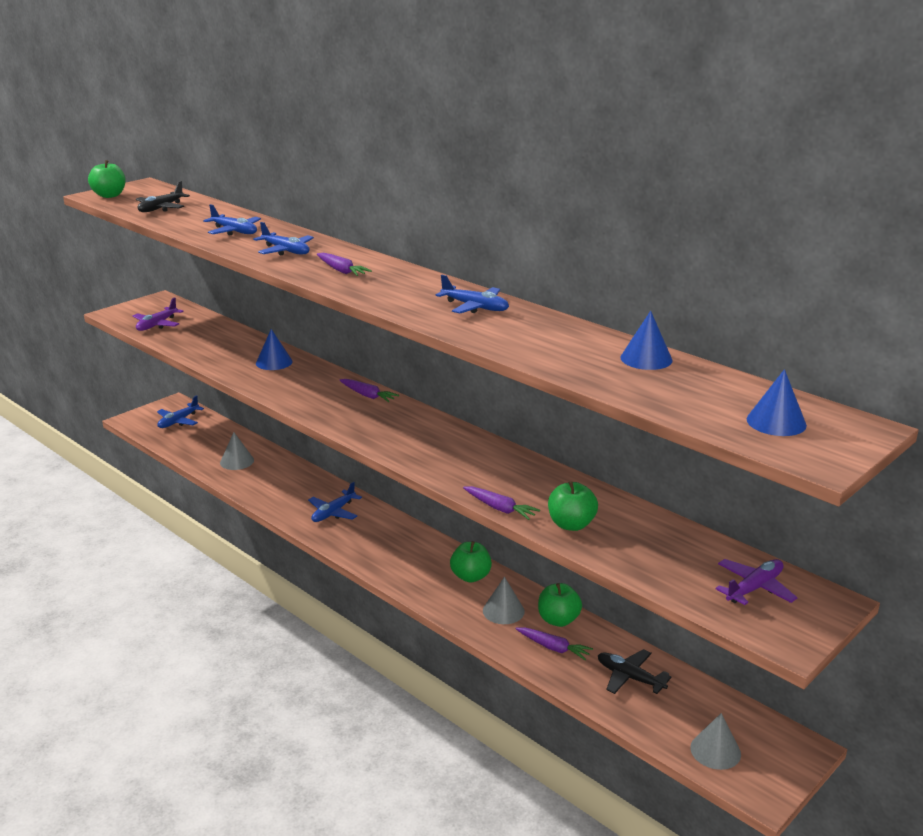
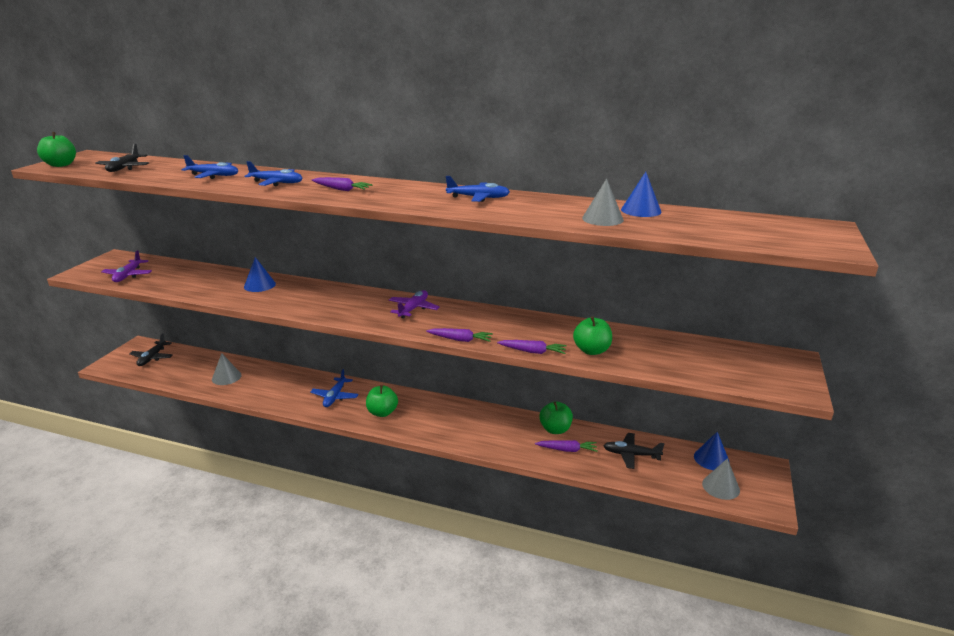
camera: 25 degrees left, 0 degrees up
(178, 421) = (152, 358): blue plane -> black plane
(368, 395) = (359, 294): purple carrot -> purple carrot (460, 340)
(470, 576) = (472, 416): green apple -> green apple (382, 412)
(503, 611) = (513, 434): grey cone -> grey cone (602, 219)
(754, 588) = (744, 362): purple plane -> purple plane (413, 309)
(776, 422) = (776, 232): blue cone -> blue cone (711, 459)

